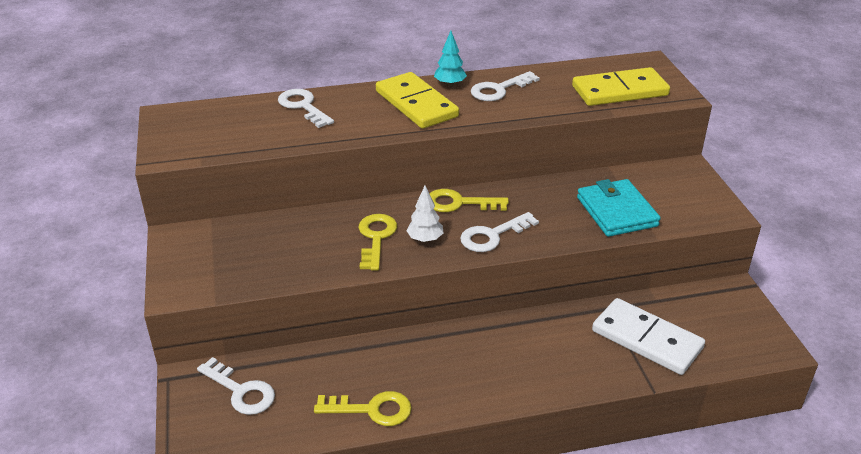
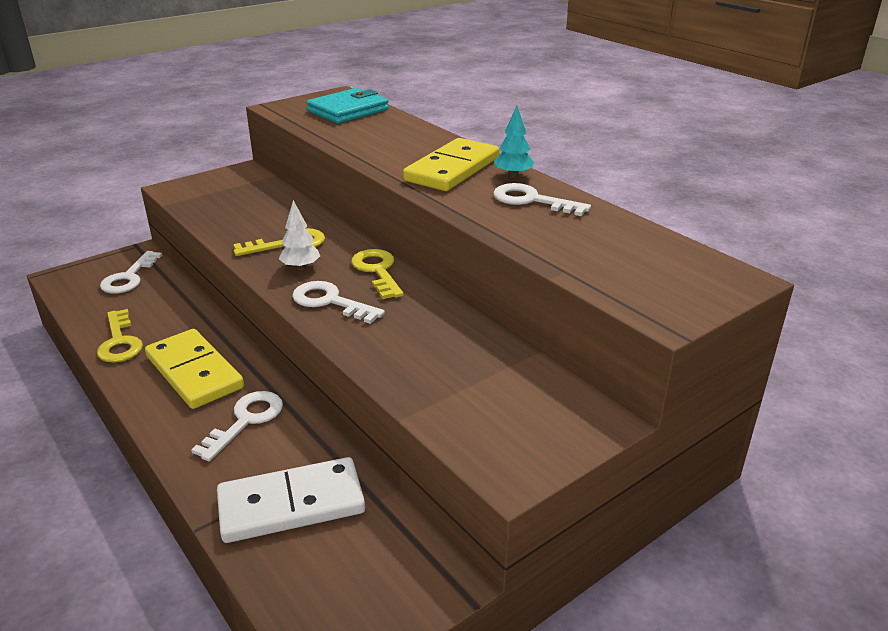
camera: 65 degrees right, 5 degrees down
(303, 106) = (398, 129): white key -> white key (246, 421)
(616, 212) = (438, 375): turquoise wallet -> turquoise wallet (348, 110)
(619, 91) = (621, 270): yellow domino -> yellow domino (194, 372)
(647, 339) = (291, 504): white domino -> white domino turned 60 degrees clockwise

